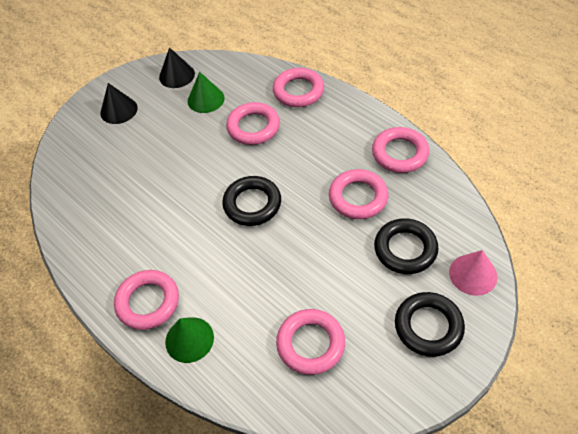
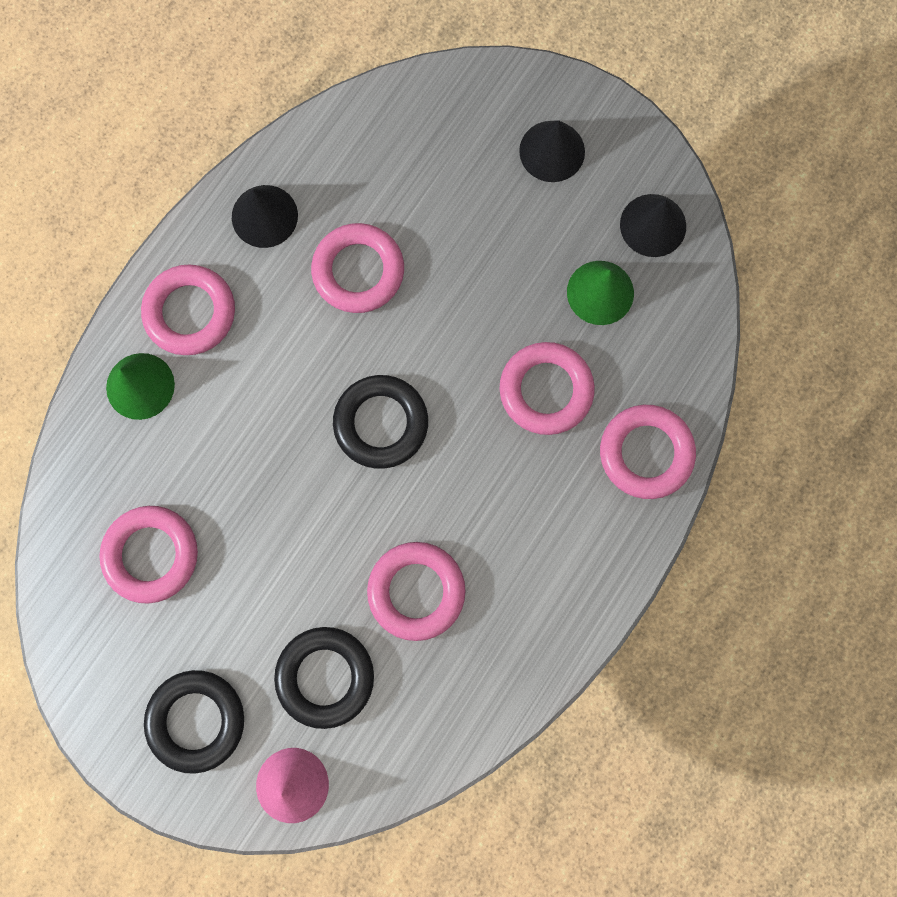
camera: 75 degrees right, 25 degrees up
(99, 252) = (264, 216): none -> black cone
(399, 153) = (521, 652): pink ring -> pink ring (358, 271)

